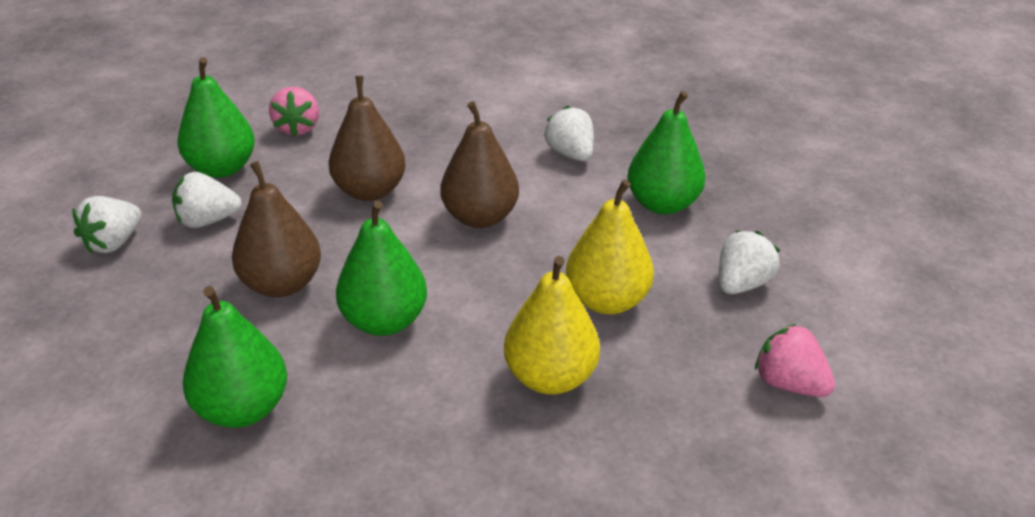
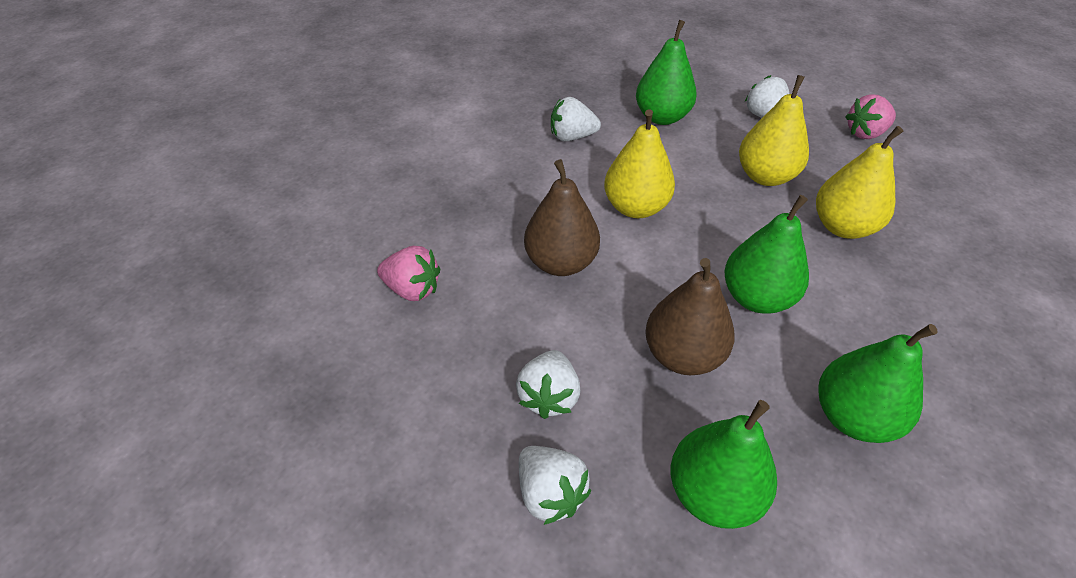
camera: 65 degrees left, 10 degrees up
(222, 168) = (452, 367): green pear -> green pear (713, 493)
(480, 217) = (635, 207): brown pear -> yellow pear

